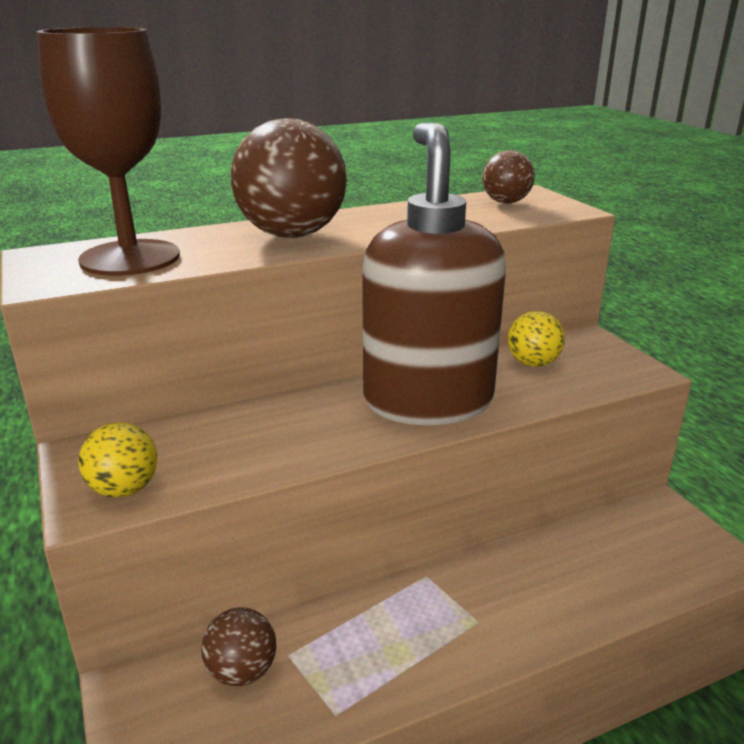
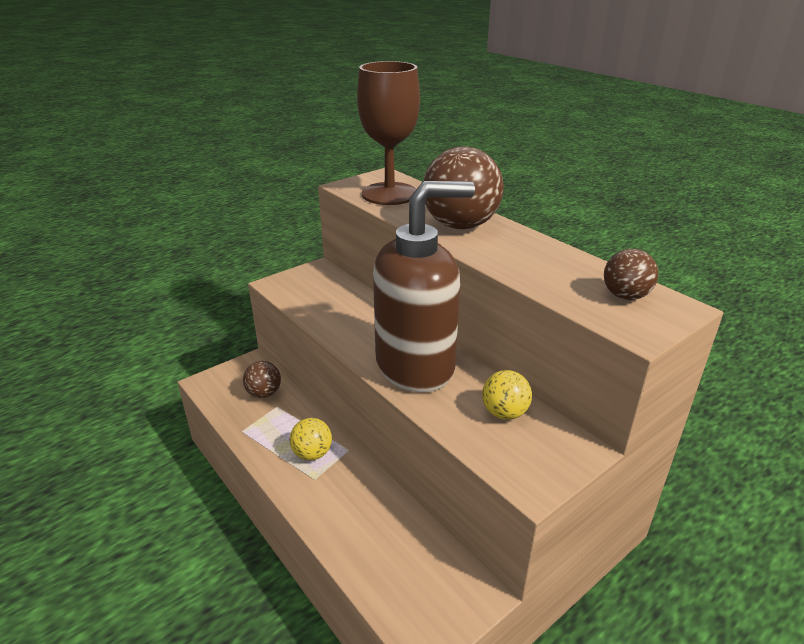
camera: 75 degrees right, 5 degrees up
(124, 489) = (290, 287): yellow ball -> yellow ball (312, 454)

